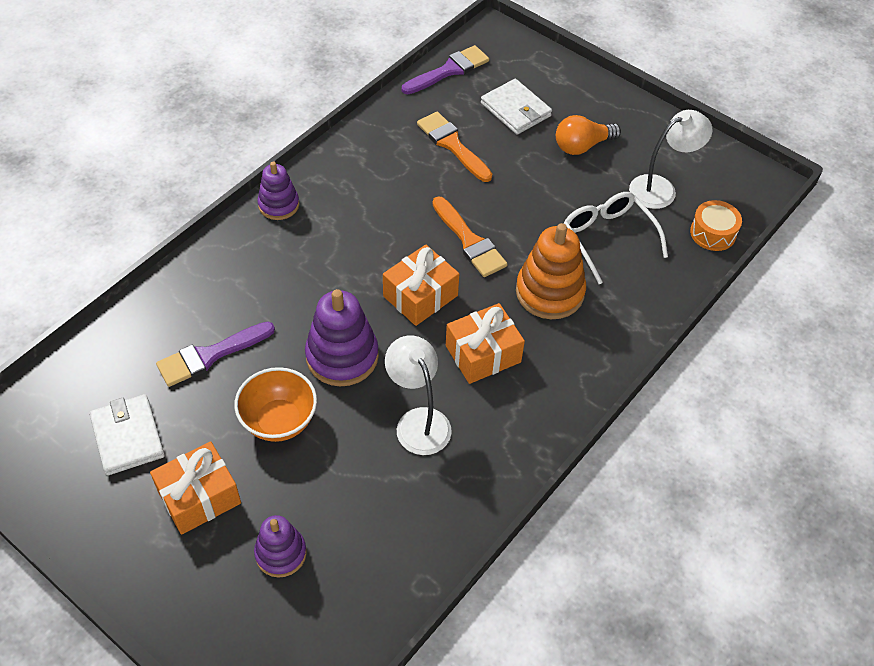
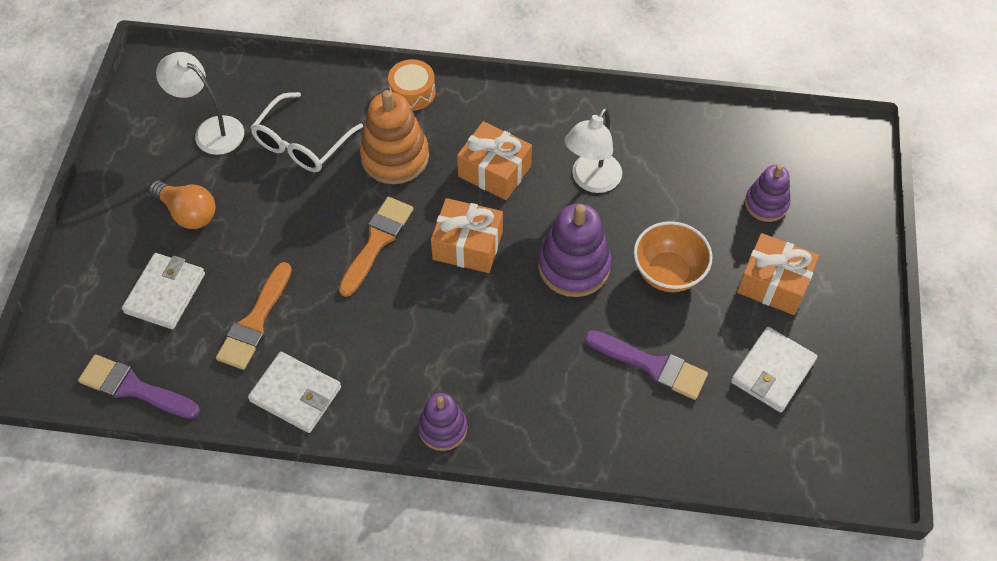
camera: 120 degrees left, 5 degrees up
(375, 142) = (295, 394): none -> white wallet
(713, 233) = (245, 75): orange drum -> orange drum (412, 92)

